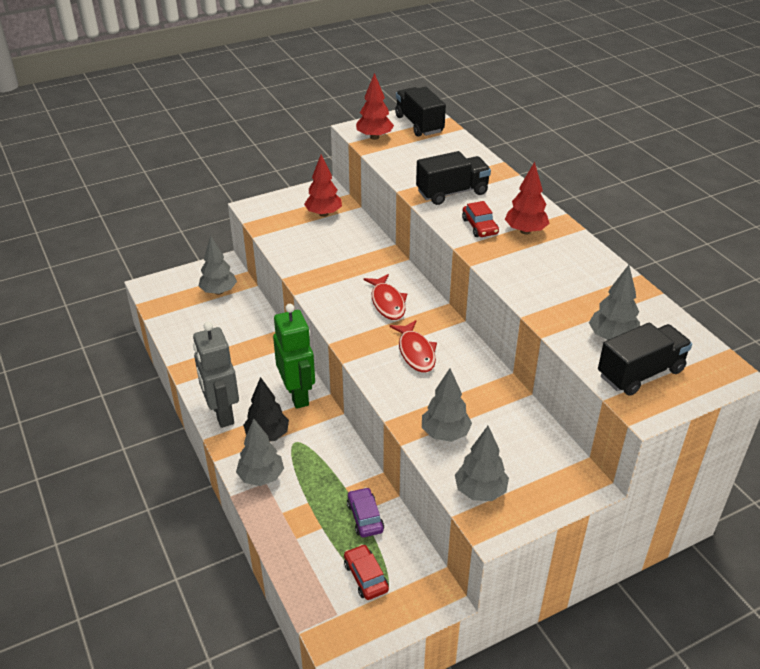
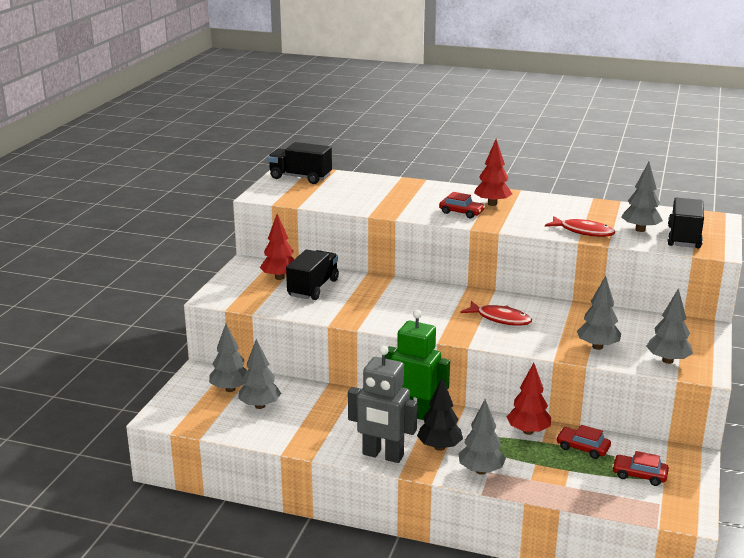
camera: 45 degrees left, 15 degrees down
(214, 317) = (260, 406): none -> grey tree
(365, 517) = (582, 448): purple car -> red car
(374, 137) = (284, 195): red tree -> red tree (528, 431)
(387, 303) = (429, 303): red fish -> red fish (583, 231)
(452, 192) = (406, 203): black truck -> black truck (313, 288)

